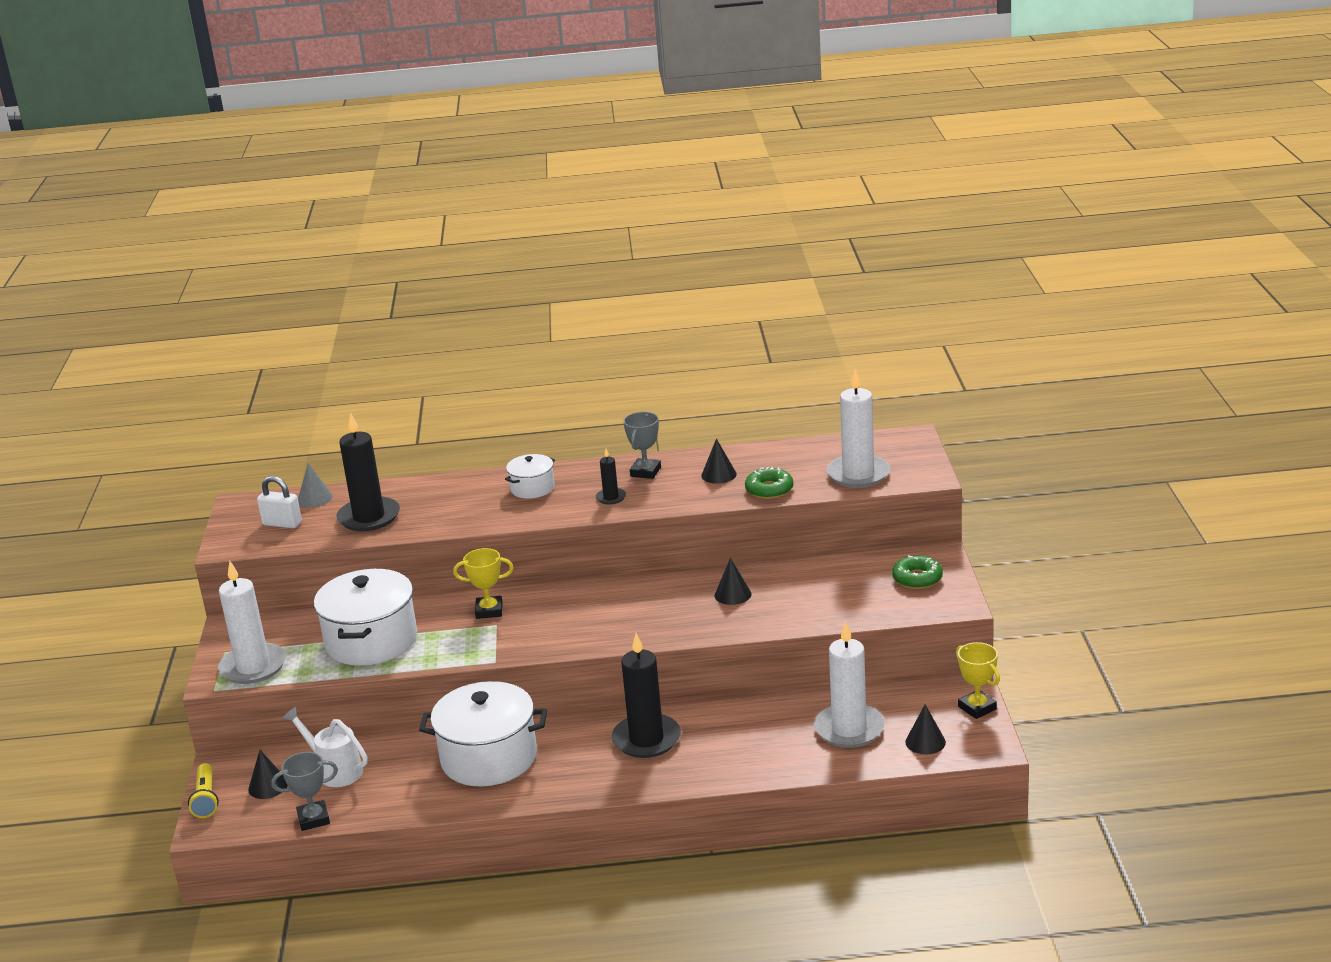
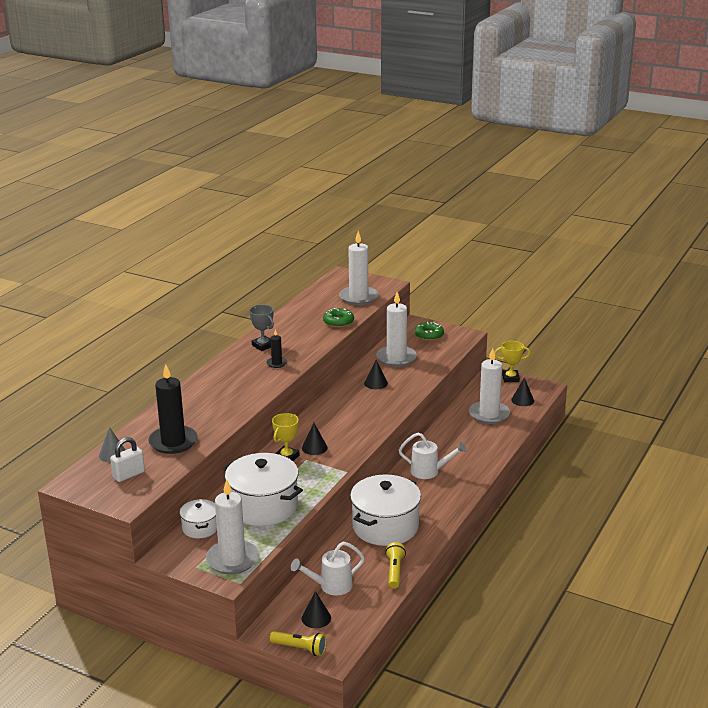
camera: 60 degrees left, 0 degrees up
(313, 819) = (374, 609): grey trophy -> none
(400, 803) = (395, 571): none -> yellow flashlight
(532, 488) = (226, 381): white pot -> white pot (200, 528)
(646, 739) = (429, 471): black candle -> white watering can
(719, 475) = (300, 328): black cone -> black cone (314, 448)
(819, 581) = (396, 358): none -> white candle

